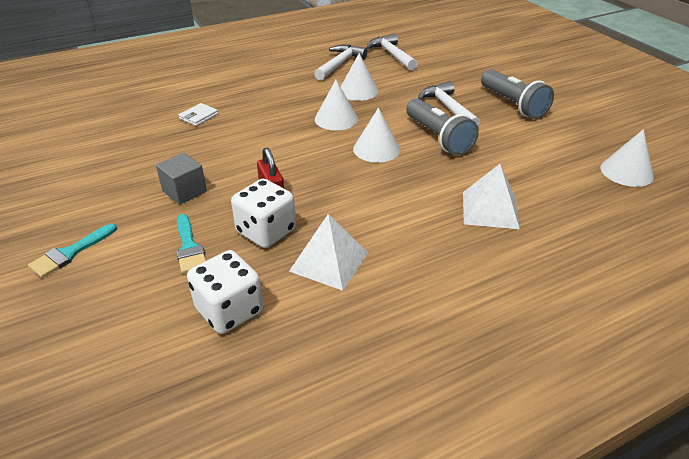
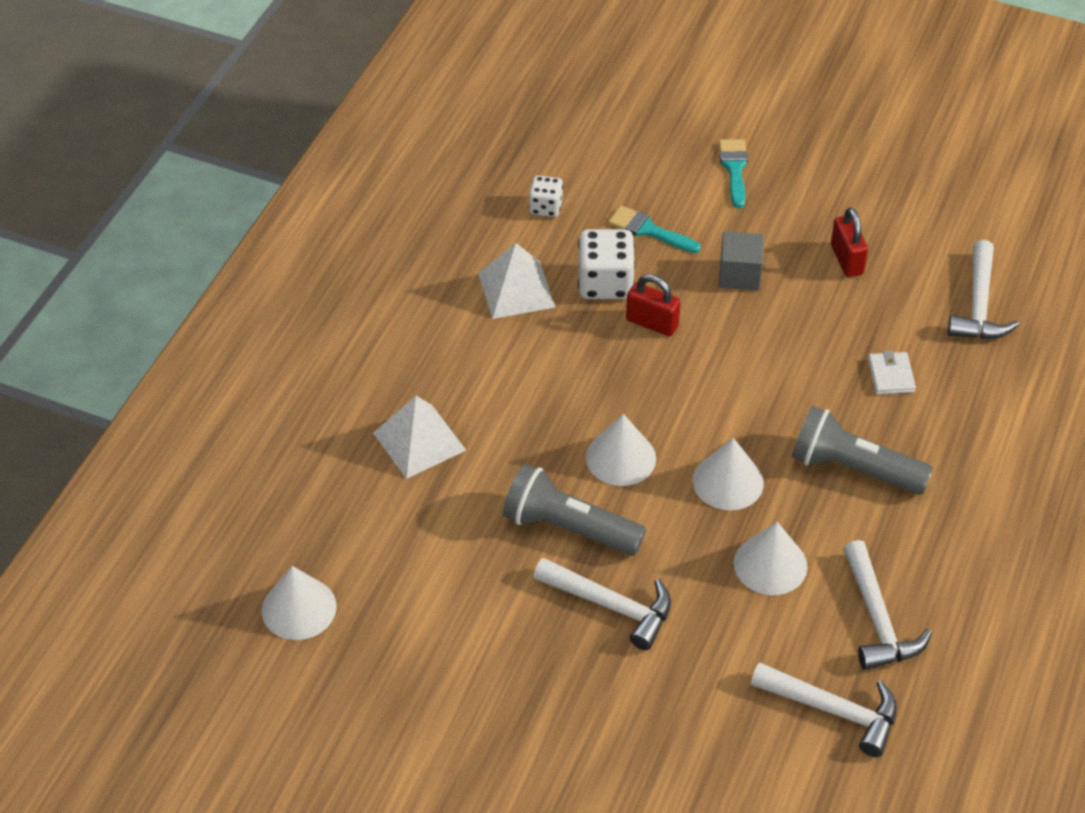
camera: 140 degrees right, 10 degrees up
(109, 119) = (979, 305): none -> white hammer
(120, 167) = (846, 260): none -> red padlock
(229, 310) = (546, 207): white dice -> white dice, size x0.58
(513, 104) = (528, 679): grey flashlight -> grey flashlight (853, 468)

